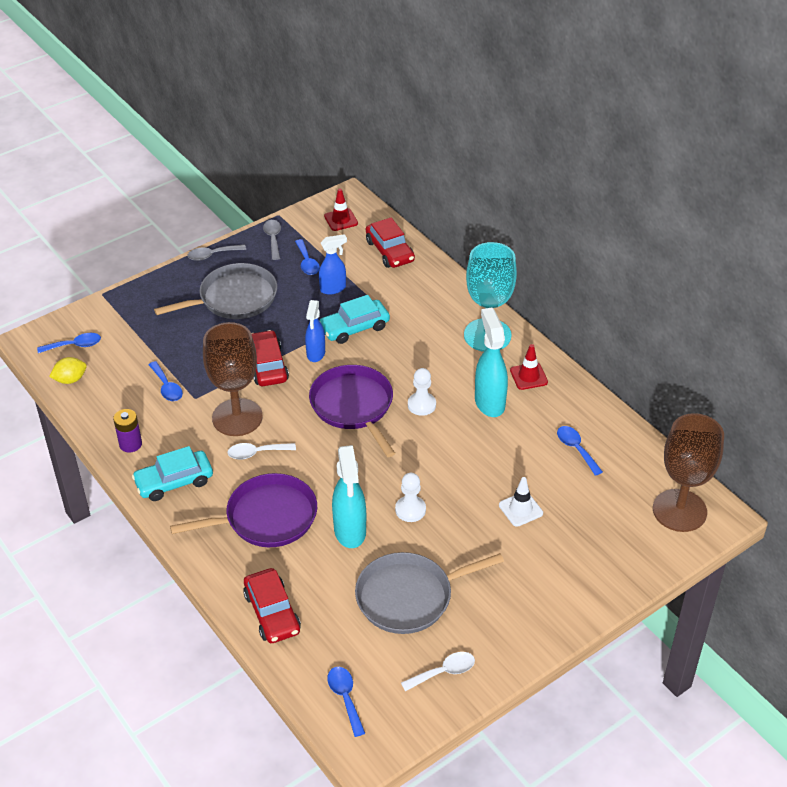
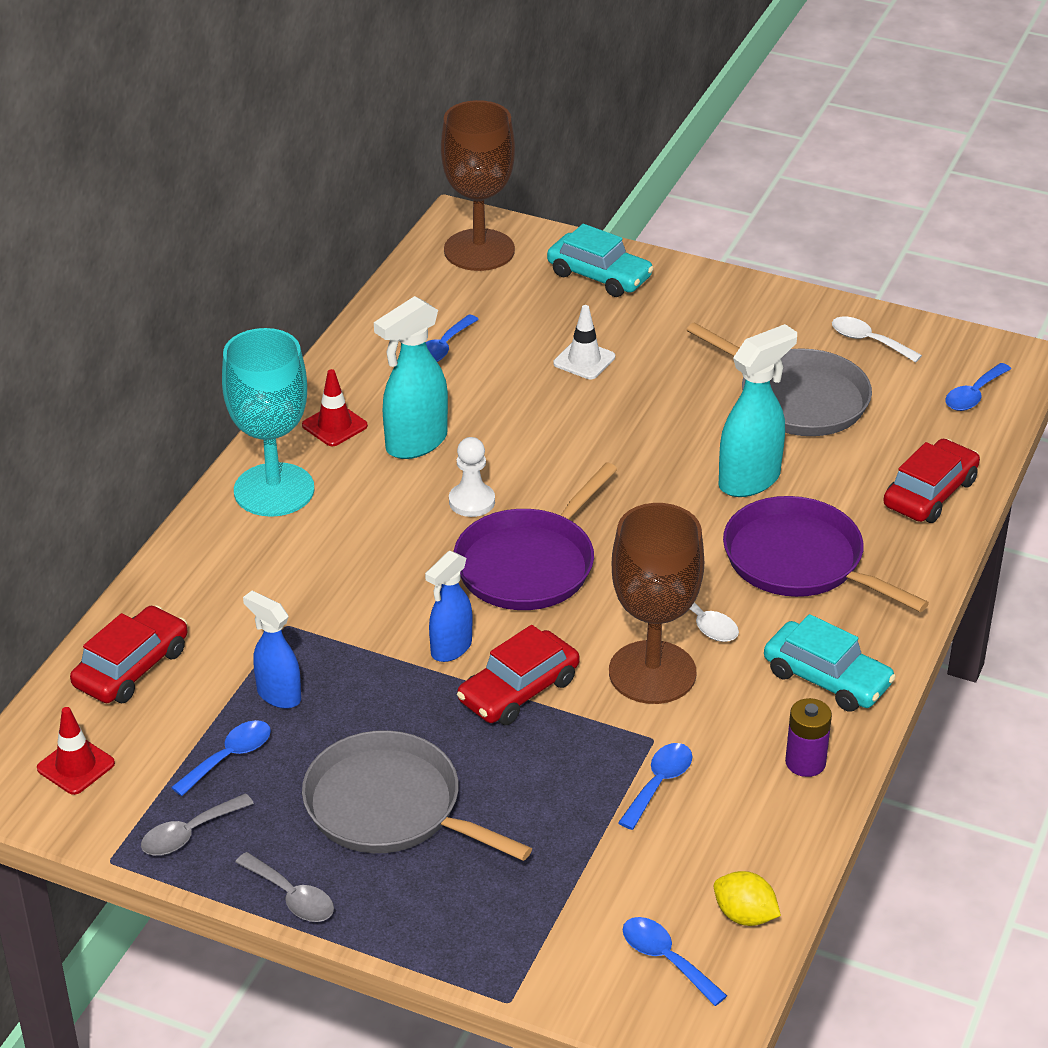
camera: 120 degrees left, 5 degrees down
(315, 354) = (450, 649): blue spray bottle -> blue spray bottle turned 150 degrees clockwise
(354, 328) = (358, 631): turquoise car -> turquoise car (599, 276)
(410, 510) = (667, 444): white pawn -> none

